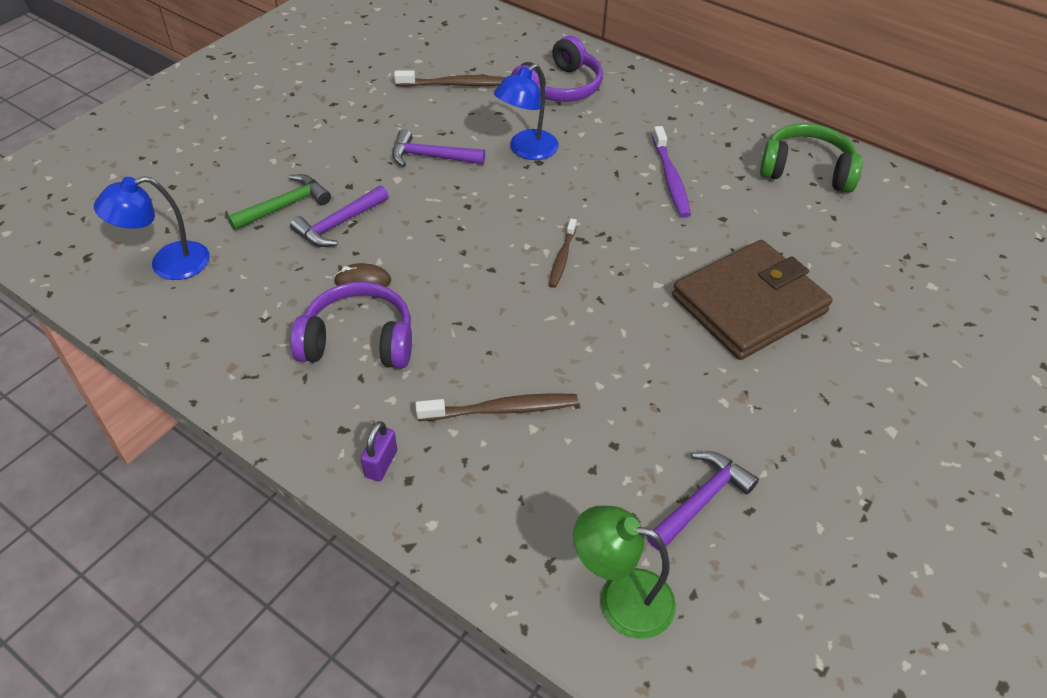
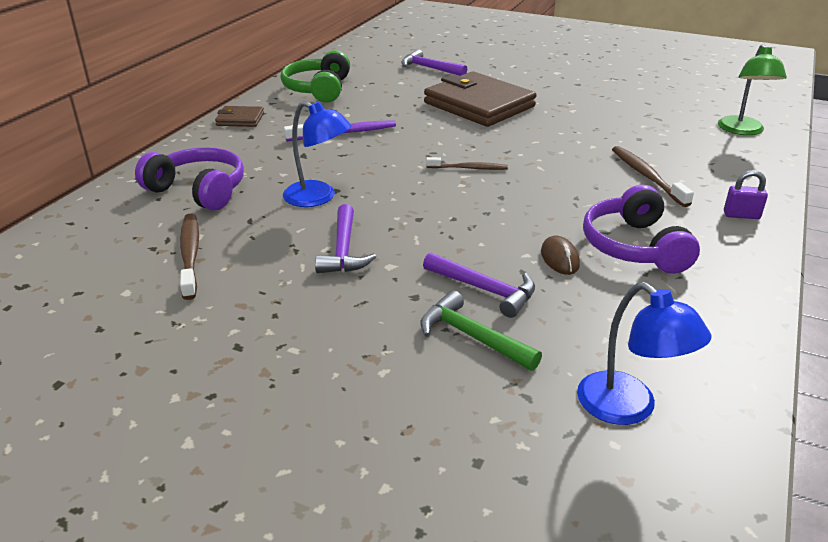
camera: 100 degrees left, 15 degrees down
(701, 500) = (654, 114): purple hammer -> purple hammer (430, 68)
(716, 112) = (240, 119): none -> brown wallet

